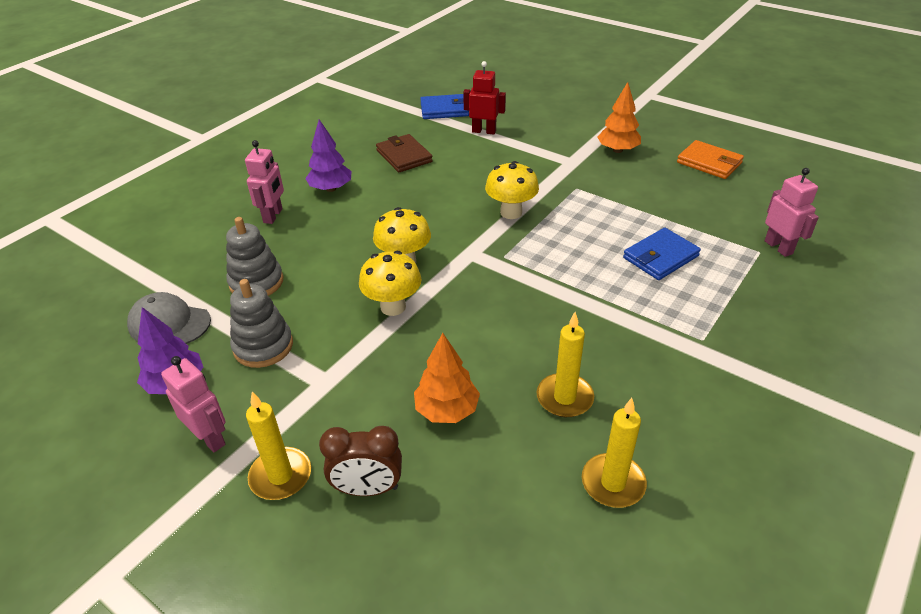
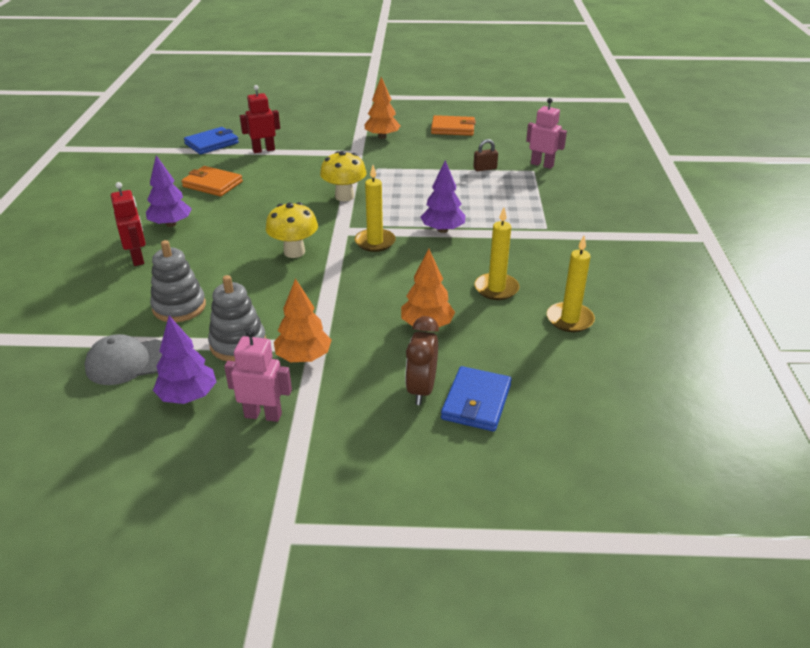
camera: 35 degrees left, 5 degrees down
(273, 216) = (138, 258): pink robot -> red robot
(280, 476) = (349, 411): yellow candle -> yellow candle (375, 242)
(301, 390) = (303, 357): none -> orange tree
(368, 489) = (421, 389): brown clock -> brown clock turned 135 degrees clockwise
(393, 307) = (318, 282): yellow mushroom -> none
(404, 156) = (212, 184): brown wallet -> orange wallet
(575, 293) = (442, 230): none -> purple tree
(660, 257) = (476, 192): blue wallet -> blue wallet (476, 402)
(699, 229) = (485, 168): none -> brown padlock

